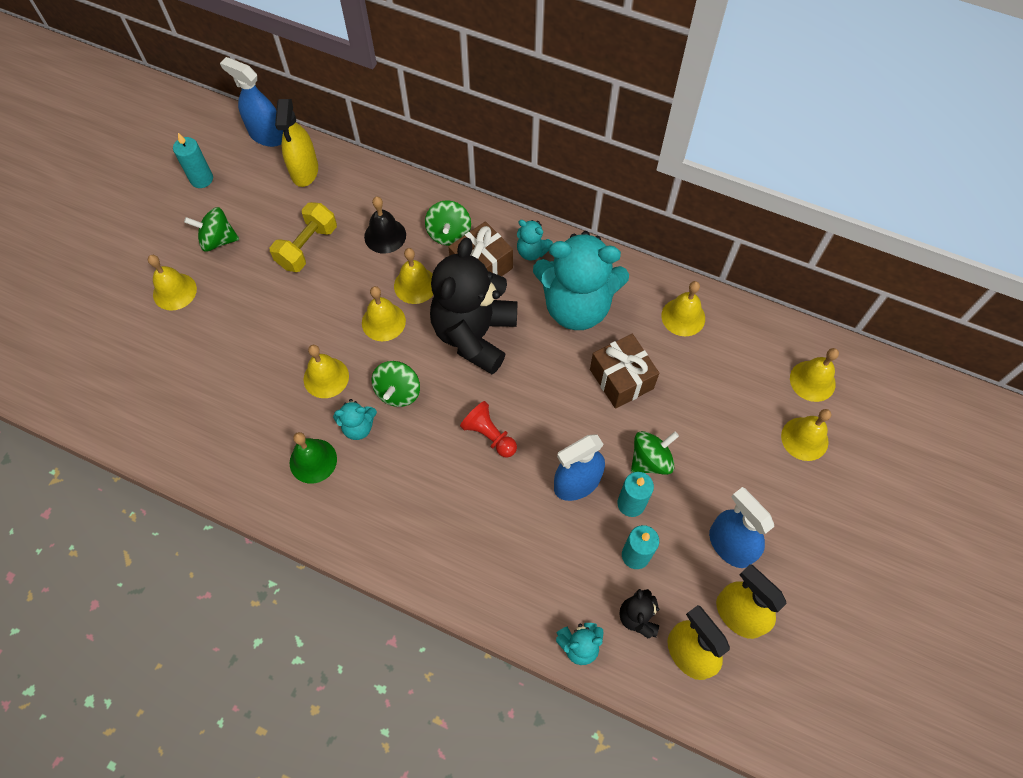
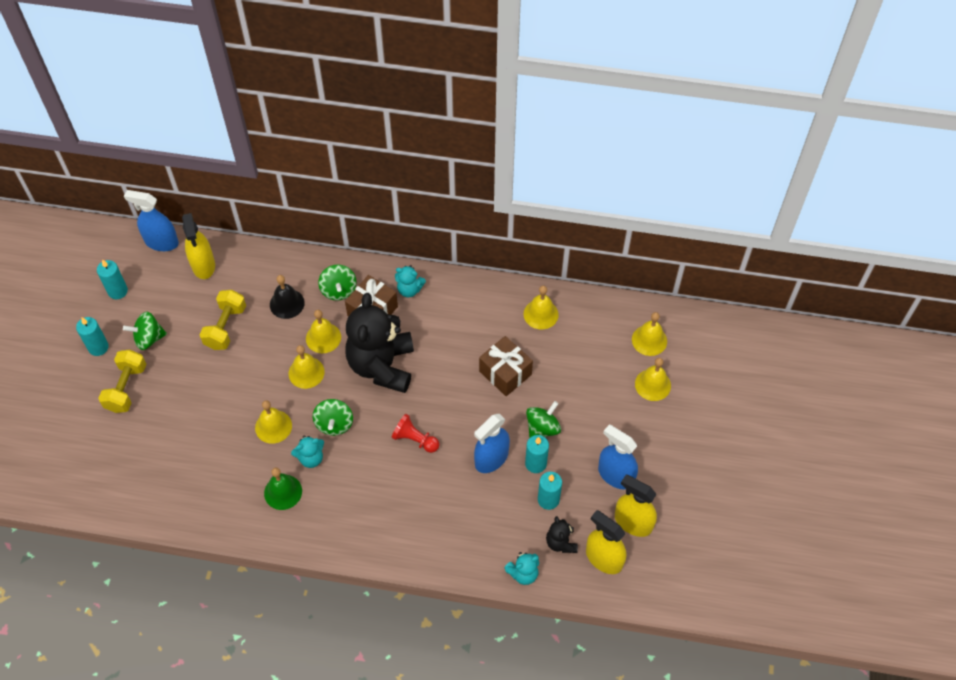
camera: 15 degrees left, 5 degrees down
(159, 237) = (98, 347): none -> turquoise candle
(174, 291) = (126, 388): yellow bell -> yellow dumbbell
(576, 306) = (456, 325): turquoise teddy bear -> none

